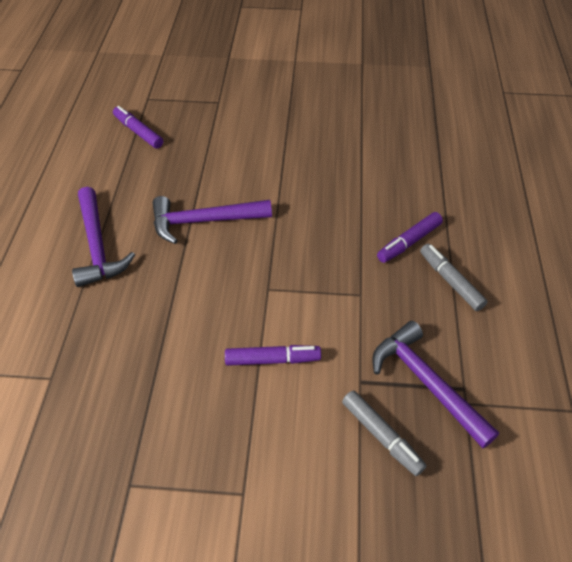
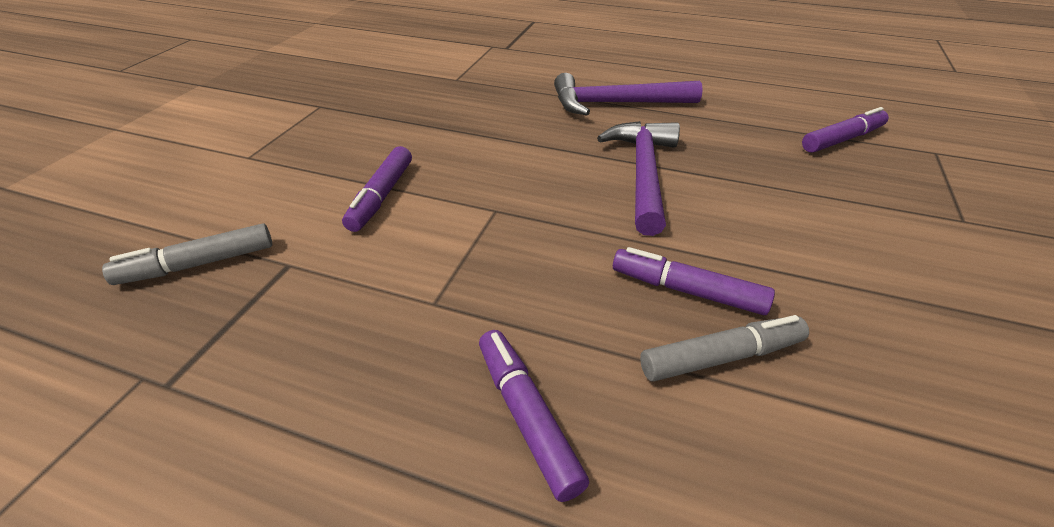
camera: 105 degrees right, 10 degrees down
(310, 197) = (687, 290): none -> purple marker
(426, 383) = (219, 337): purple hammer -> none
(450, 281) = (388, 459): grey marker -> grey marker (721, 357)

